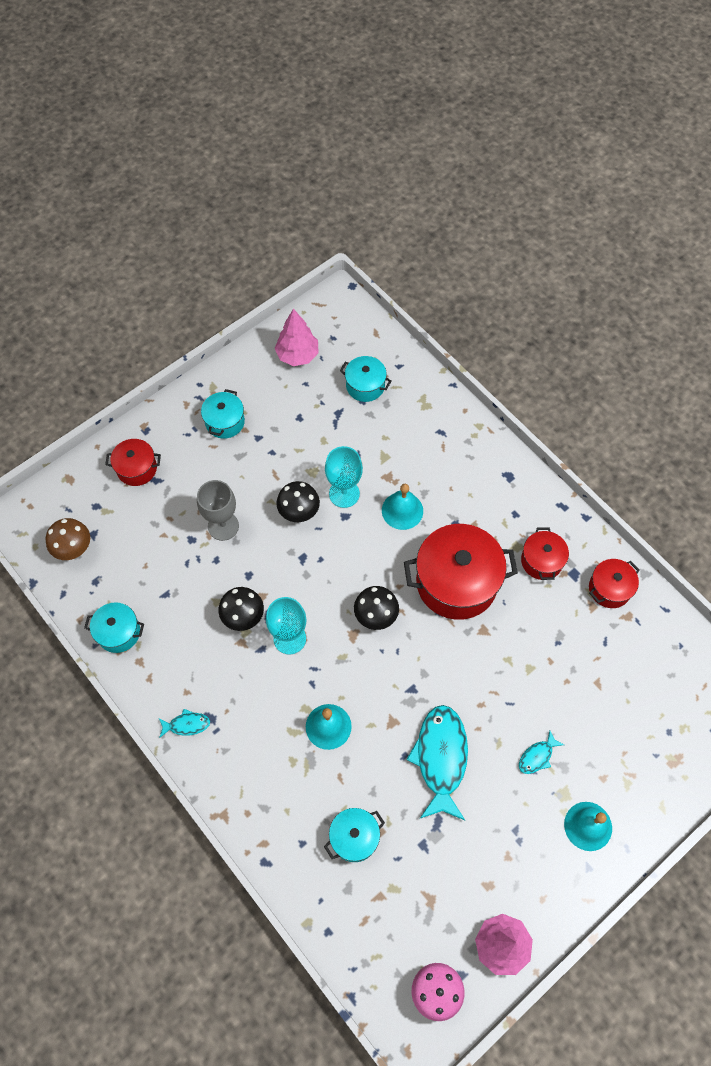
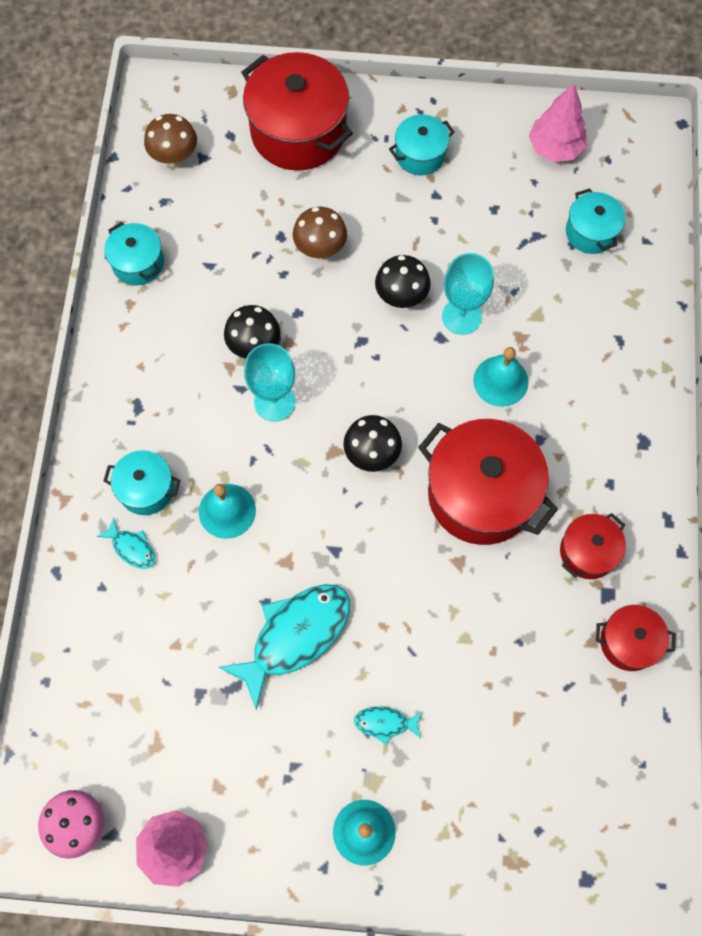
camera: 45 degrees right, 5 degrees up
(137, 468) = (298, 131): red pot -> red pot, size x1.92
(186, 725) = (112, 394): turquoise fish -> turquoise fish (132, 548)
(223, 526) = (320, 249): grey goblet -> brown mushroom
(354, 837) = (149, 627): turquoise pot -> turquoise pot (146, 489)

